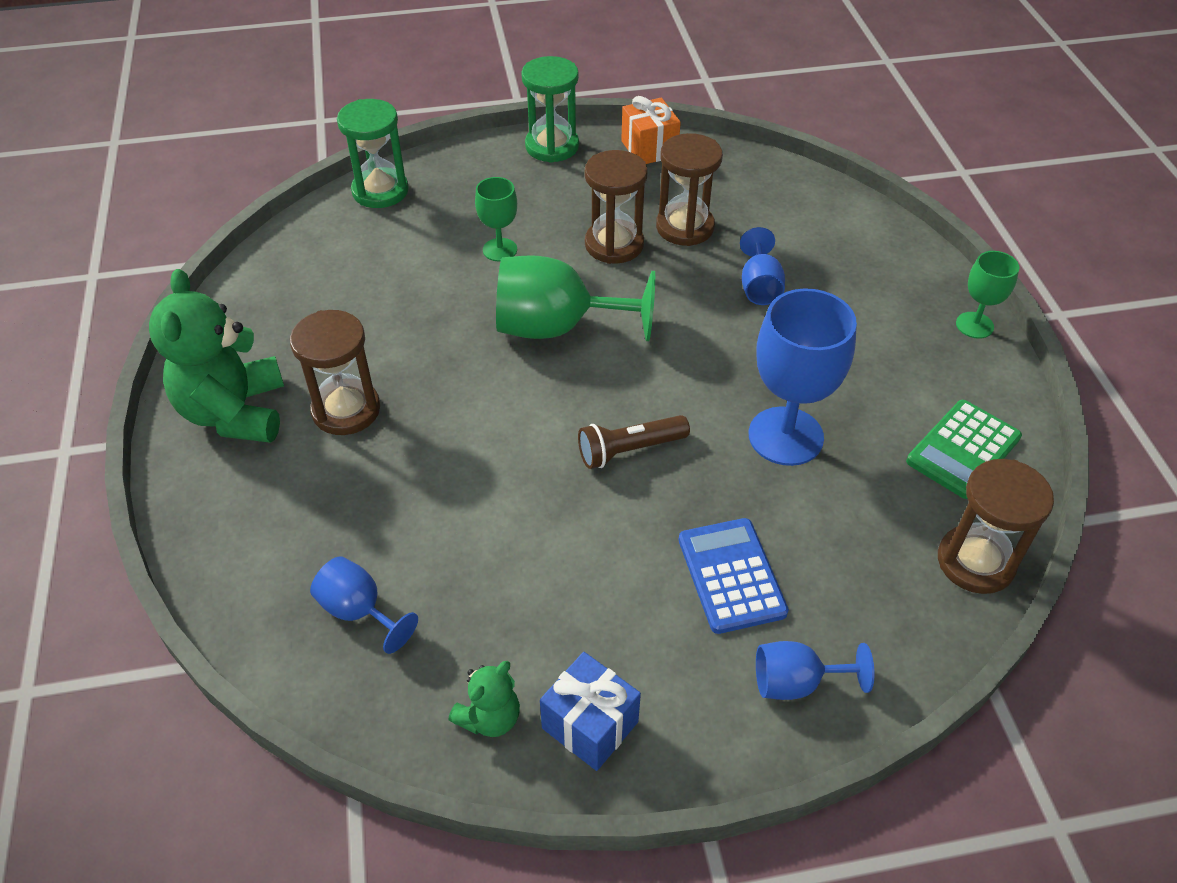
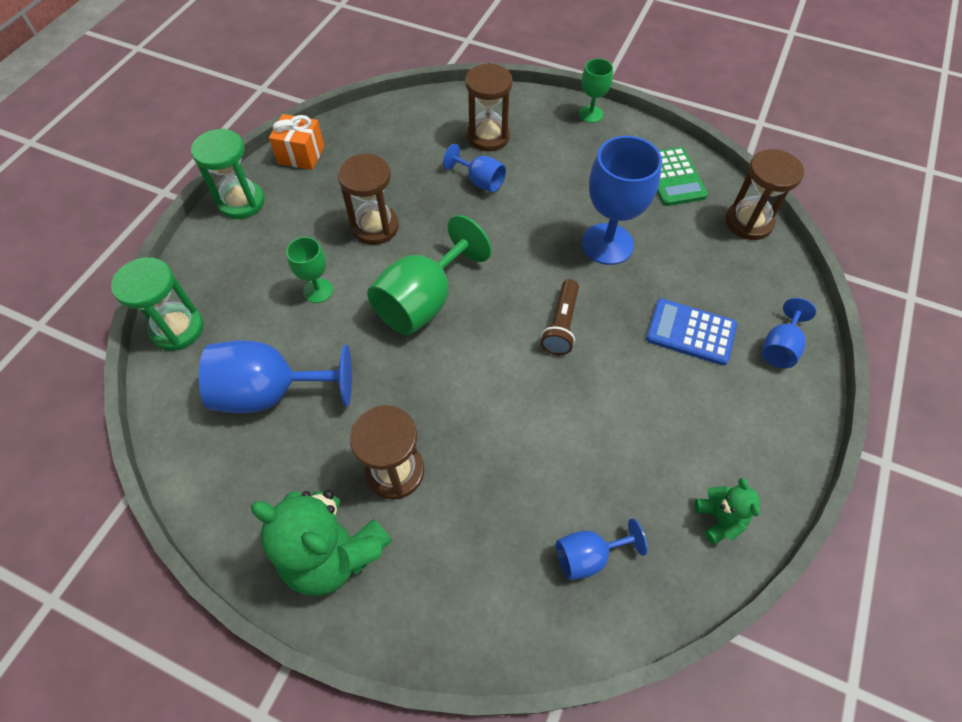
camera: 55 degrees left, 10 degrees up
(364, 283) = (271, 392): none -> blue goblet
(590, 725) = (753, 466): blue gift -> none
(685, 227) = (394, 183): brown hourglass -> brown hourglass (488, 136)

